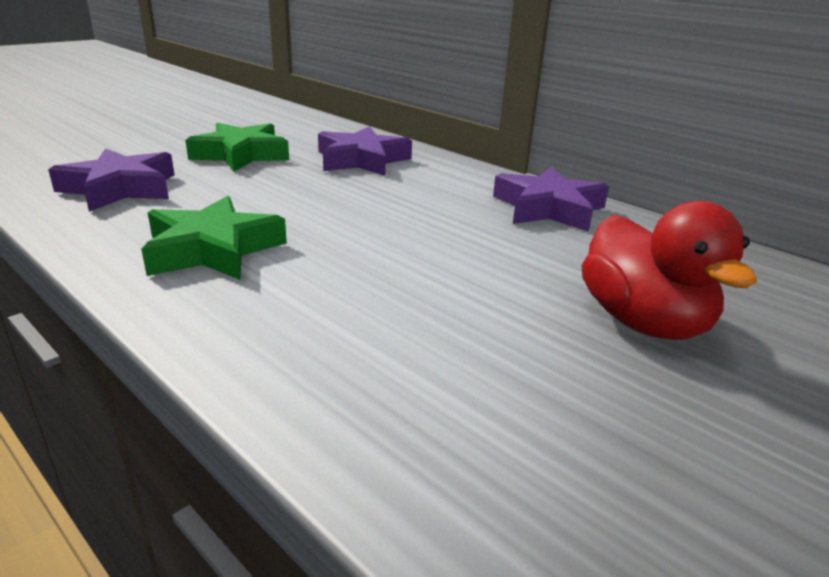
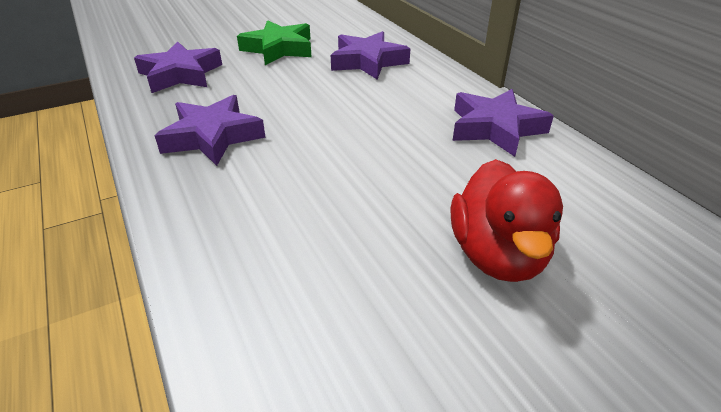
camera: 20 degrees right, 10 degrees up
(213, 249) = (213, 136): green star -> purple star

